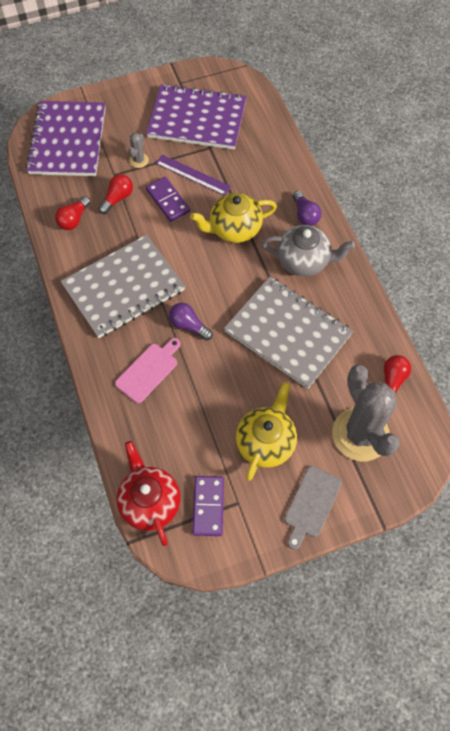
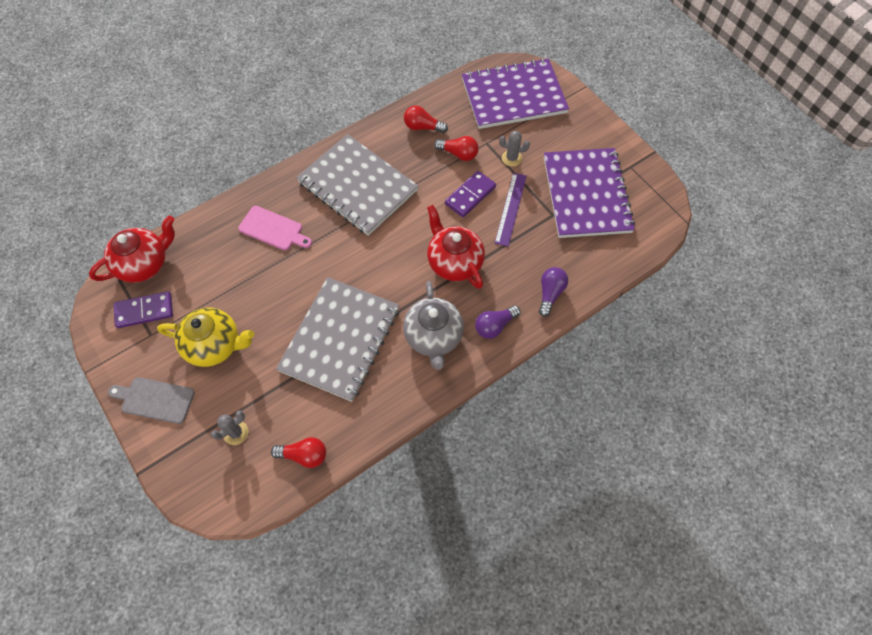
camera: 75 degrees right, 0 degrees up
(188, 325) = (328, 249): purple light bulb -> purple light bulb (550, 293)
(234, 229) = (454, 262): yellow teapot -> red teapot
(360, 434) = (236, 433): grey cactus -> grey cactus, size x0.41

